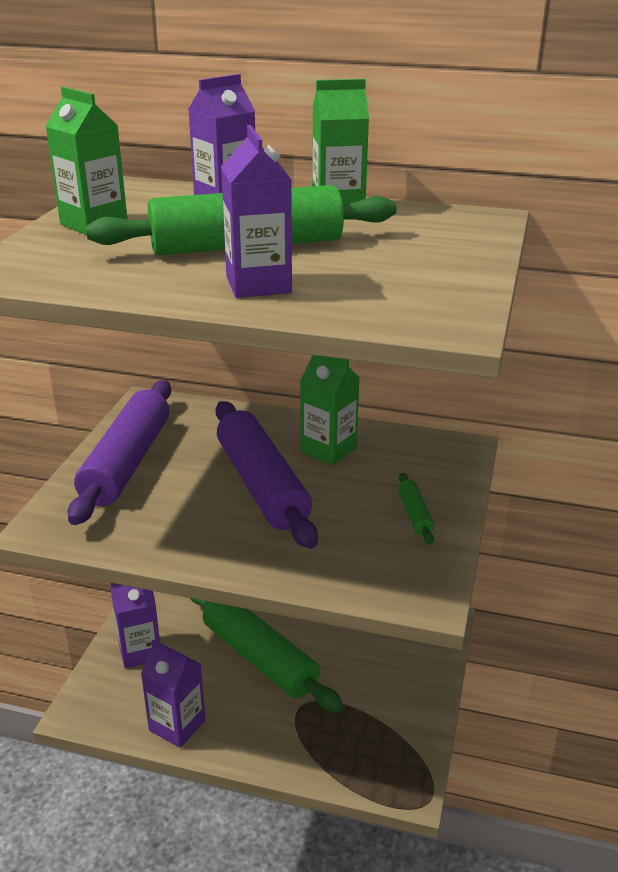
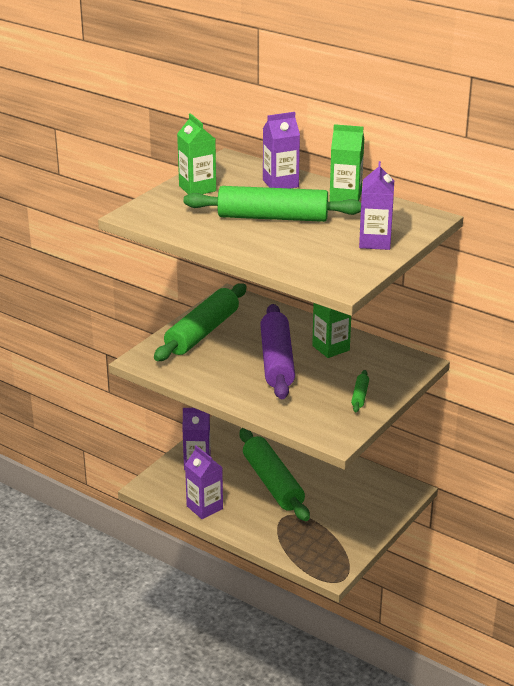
camera: 20 degrees right, 0 degrees up
(127, 462) = (202, 332): purple rolling pin -> green rolling pin
(258, 285) = (262, 244): purple carton -> purple carton (375, 242)

